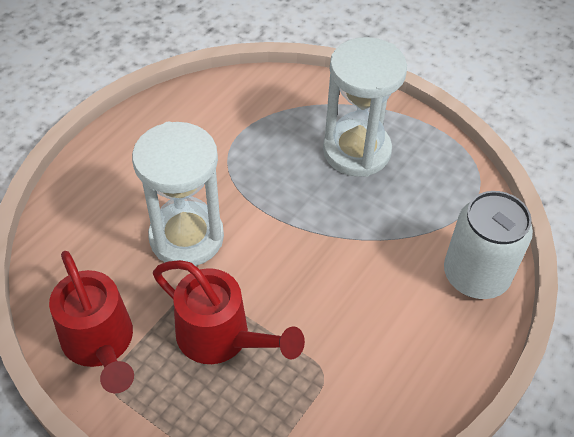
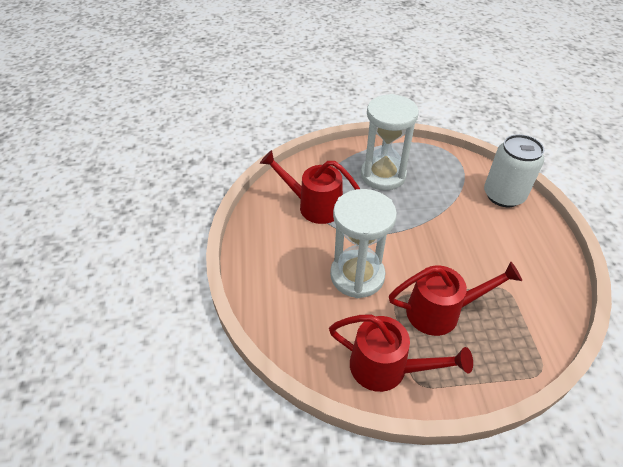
camera: 40 degrees left, 5 degrees down
(237, 134) = (314, 205): none -> red watering can

